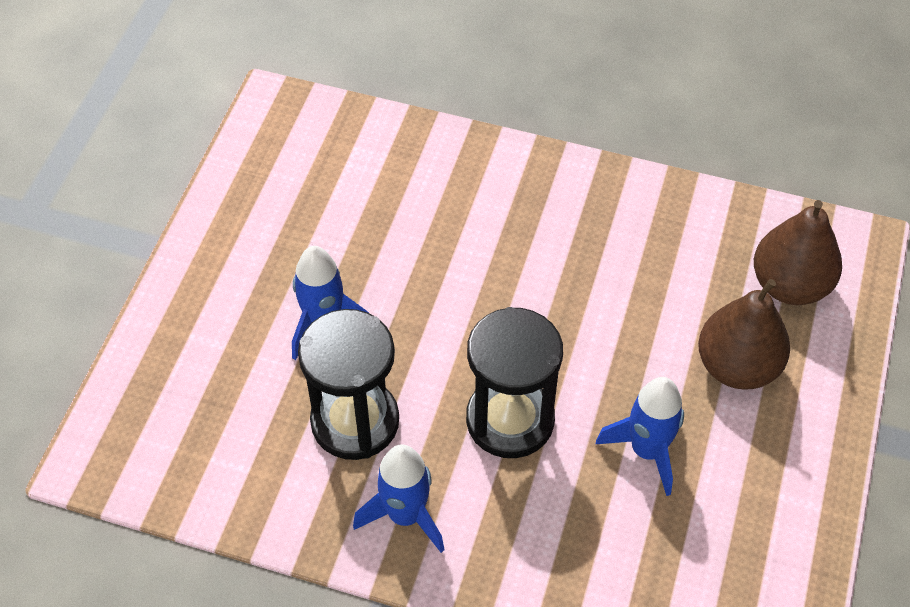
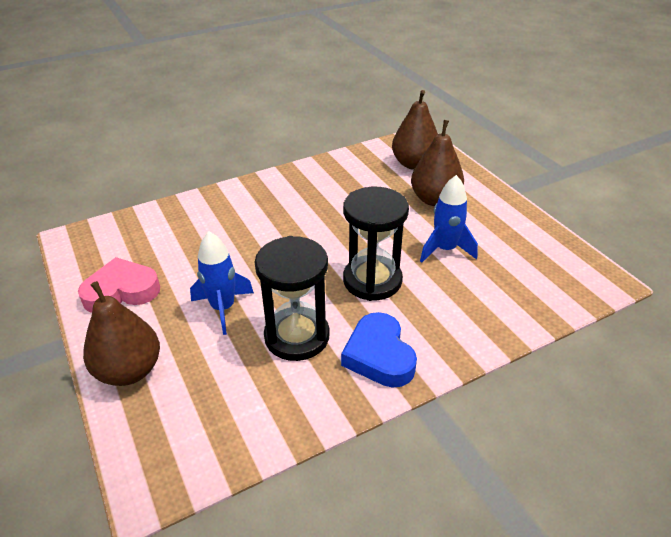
camera: 45 degrees left, 15 degrees down
(177, 328) = (129, 371): none -> brown pear
(255, 221) = (121, 291): none -> pink heart
(405, 515) = (379, 355): blue rocket -> blue heart

